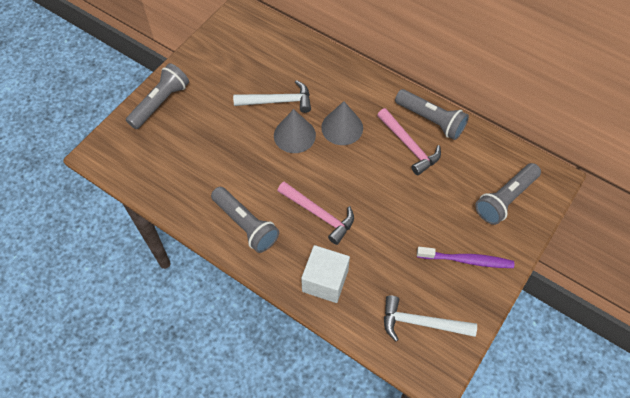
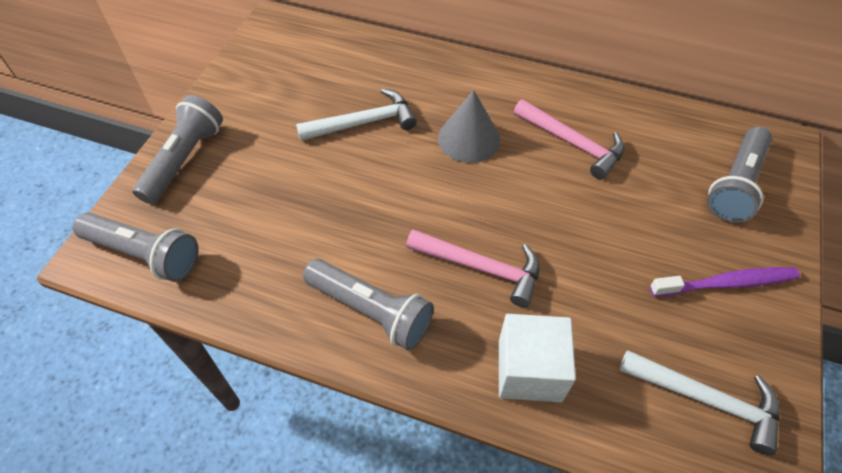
camera: 15 degrees left, 5 degrees down
(294, 135) = (403, 163): grey cone -> none
(421, 323) = (706, 399): white hammer -> white hammer turned 150 degrees counterclockwise
(431, 120) = (587, 105): grey flashlight -> grey flashlight (144, 254)

